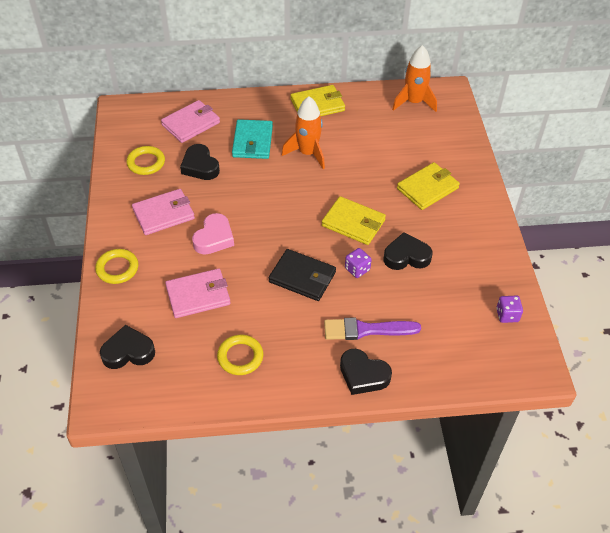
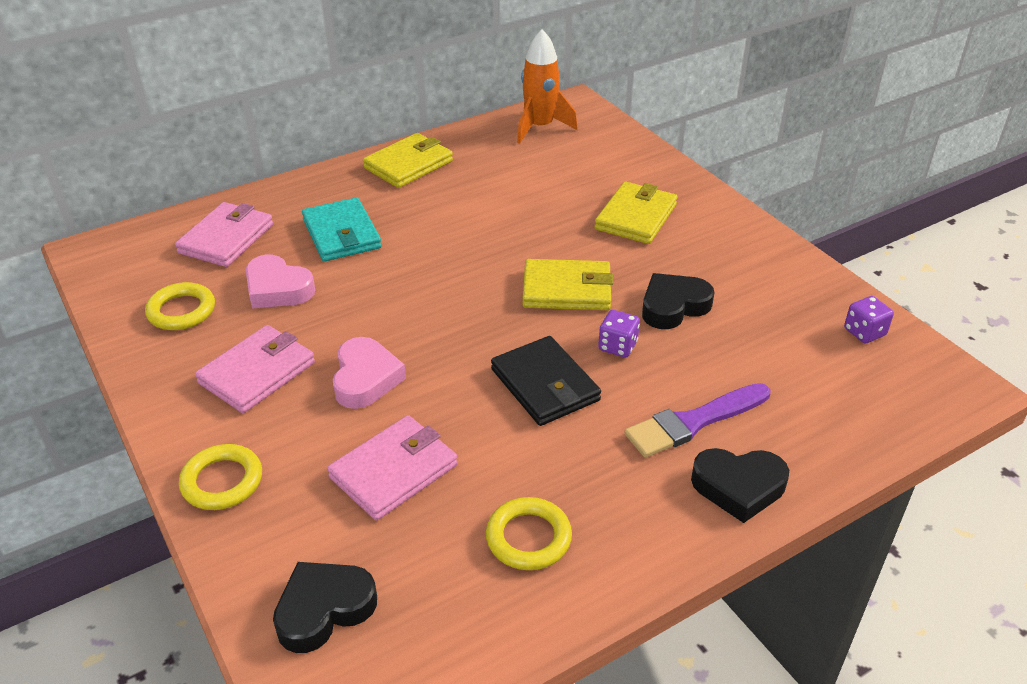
camera: 25 degrees left, 10 degrees down
(200, 166) = (277, 289): black heart -> pink heart
(302, 277) = (545, 385): black wallet -> black wallet turned 60 degrees clockwise
(308, 153) = (436, 225): orange rocket -> none

